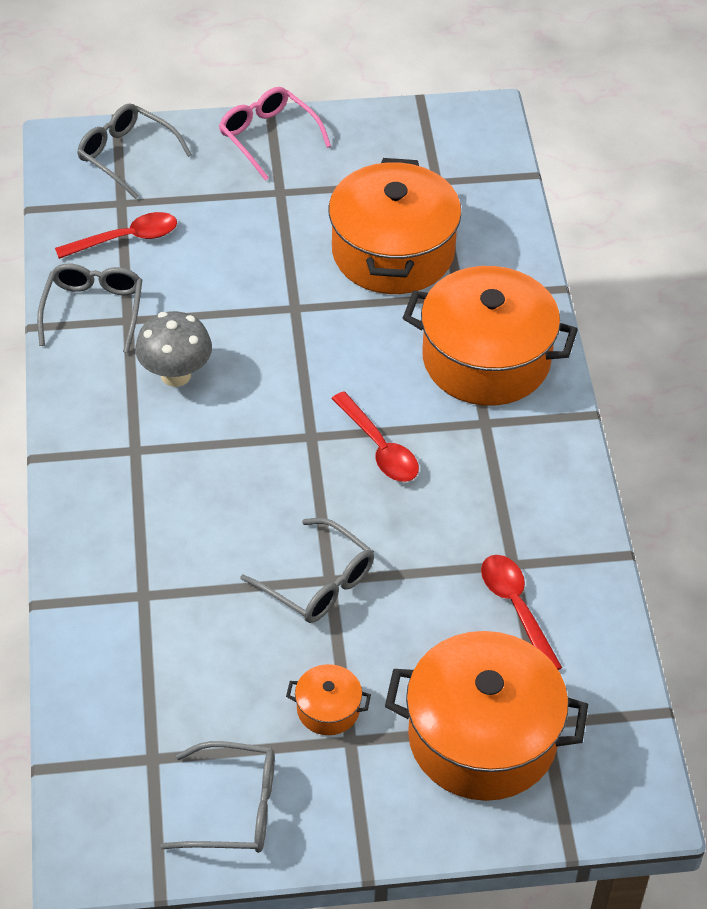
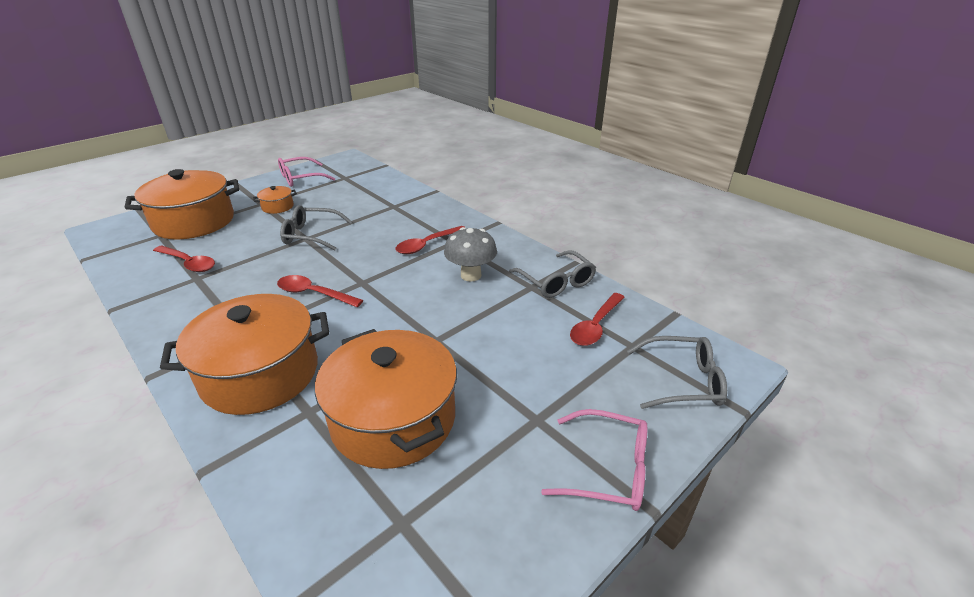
camera: 145 degrees right, 15 degrees down
(176, 464) = (427, 245): none -> red spoon
(236, 808) = (300, 178): grey glasses -> pink glasses

